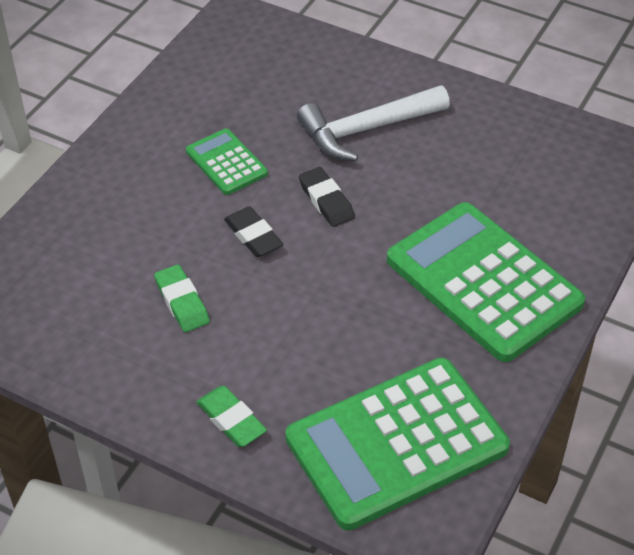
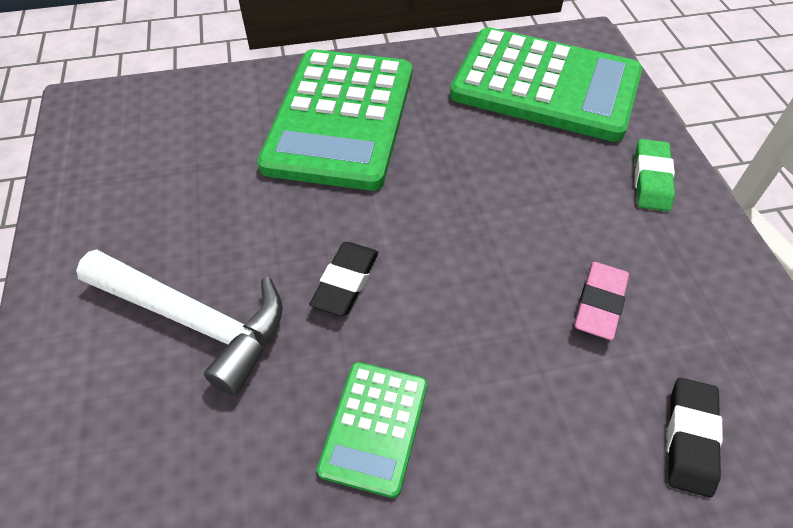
camera: 130 degrees left, 5 degrees up
(182, 302) = (599, 303): green eraser -> pink eraser
(253, 236) = (457, 309): black eraser -> black eraser (690, 438)

